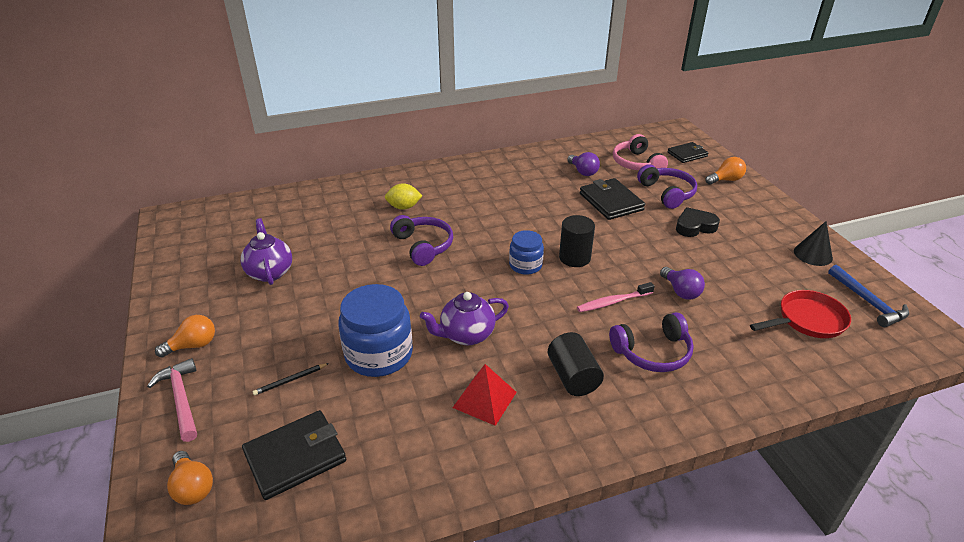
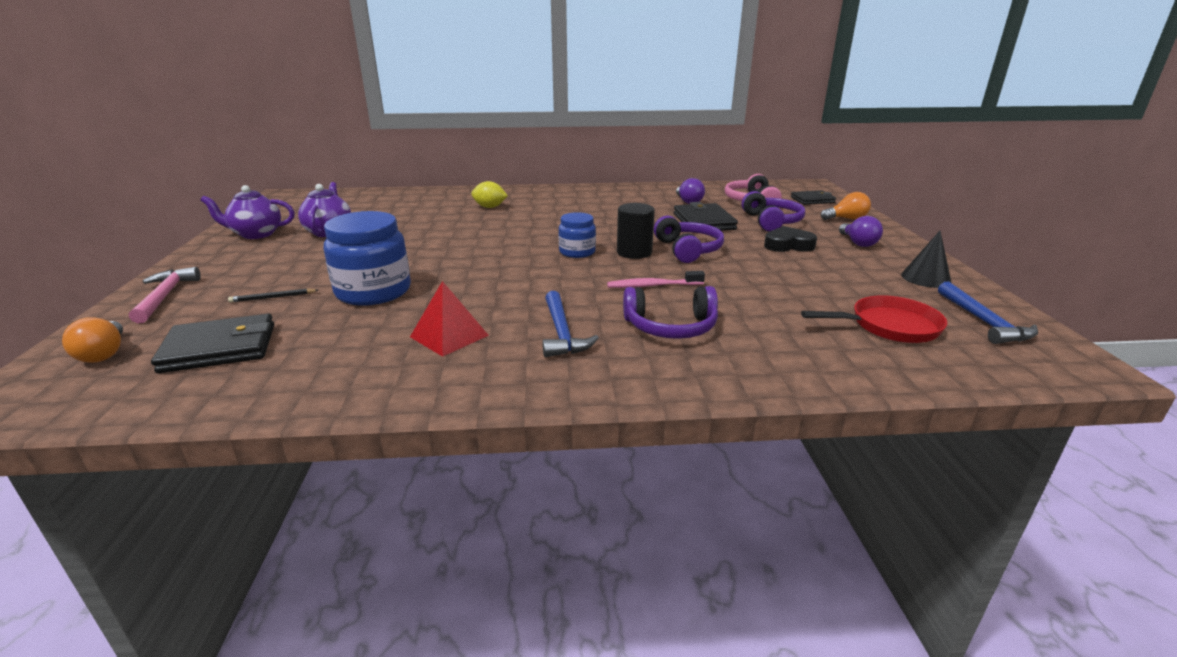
camera: 15 degrees right, 10 degrees down
(193, 345) = (214, 266): orange light bulb -> none
(423, 246) = (485, 230): purple headphones -> purple headphones (688, 250)
(466, 335) = (473, 290): purple teapot -> purple teapot (256, 234)
(573, 377) = (561, 333): black cylinder -> blue hammer
(680, 291) = (738, 287): purple light bulb -> purple light bulb (858, 243)

